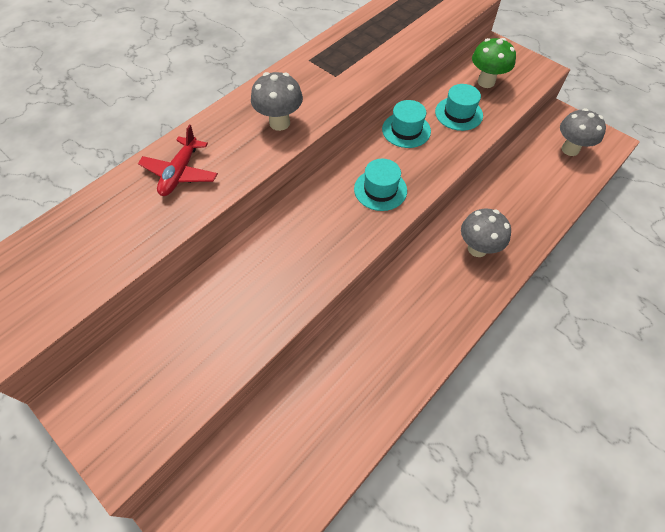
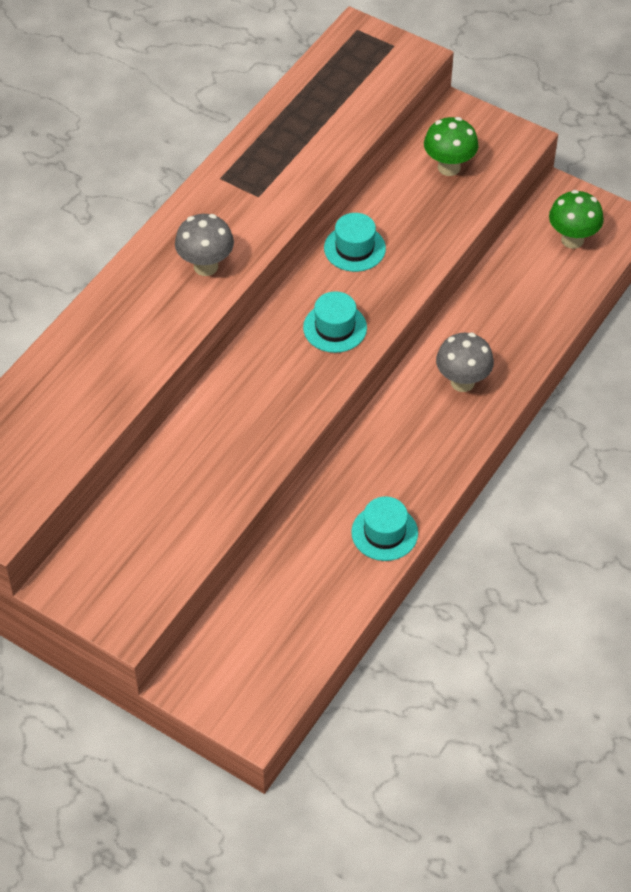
camera: 10 degrees left, 5 degrees down
(180, 173) = (110, 341): red plane -> none
(458, 113) = (418, 217): turquoise hat -> turquoise hat (384, 533)
(570, 149) = (572, 240): grey mushroom -> green mushroom

